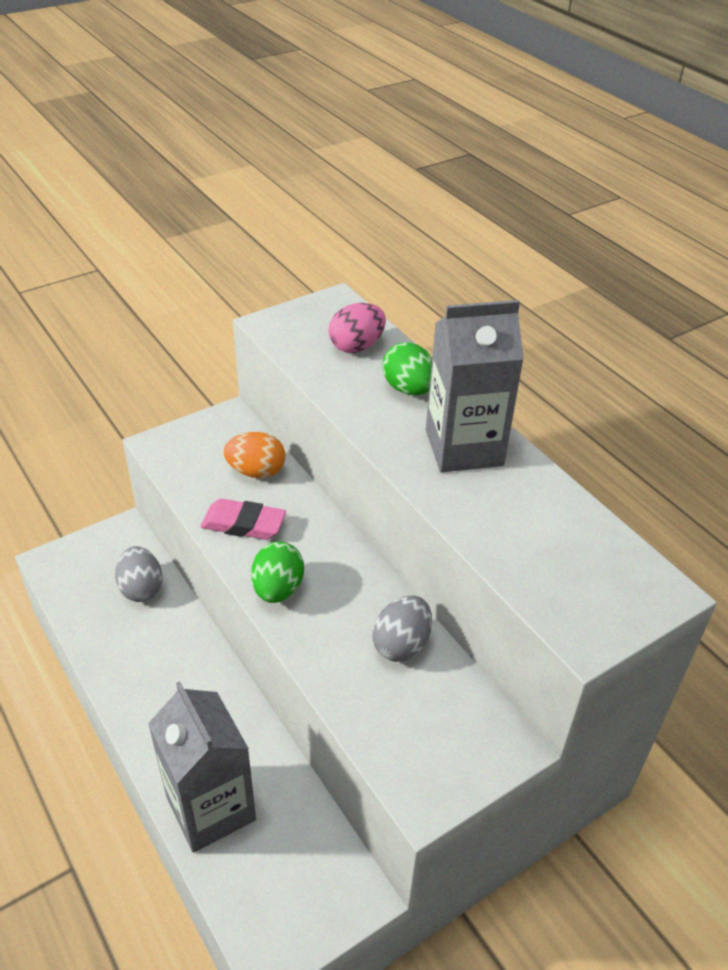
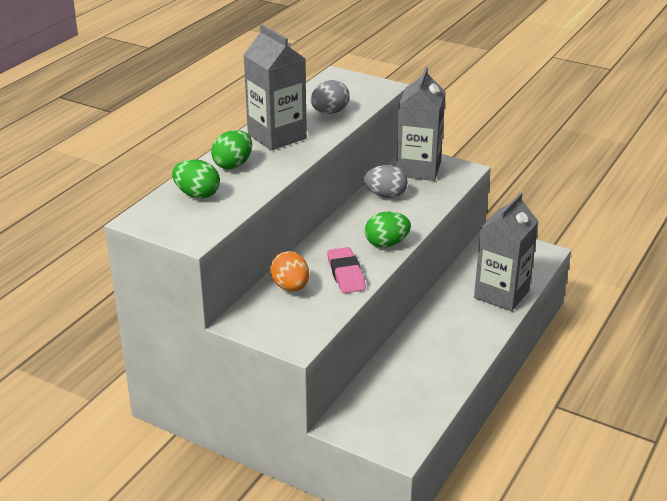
camera: 115 degrees left, 10 degrees down
(141, 588) = (385, 388): grey egg -> grey egg (329, 112)
(356, 346) = (197, 194): pink egg -> green egg
(460, 727) = (418, 169): none -> grey carton

